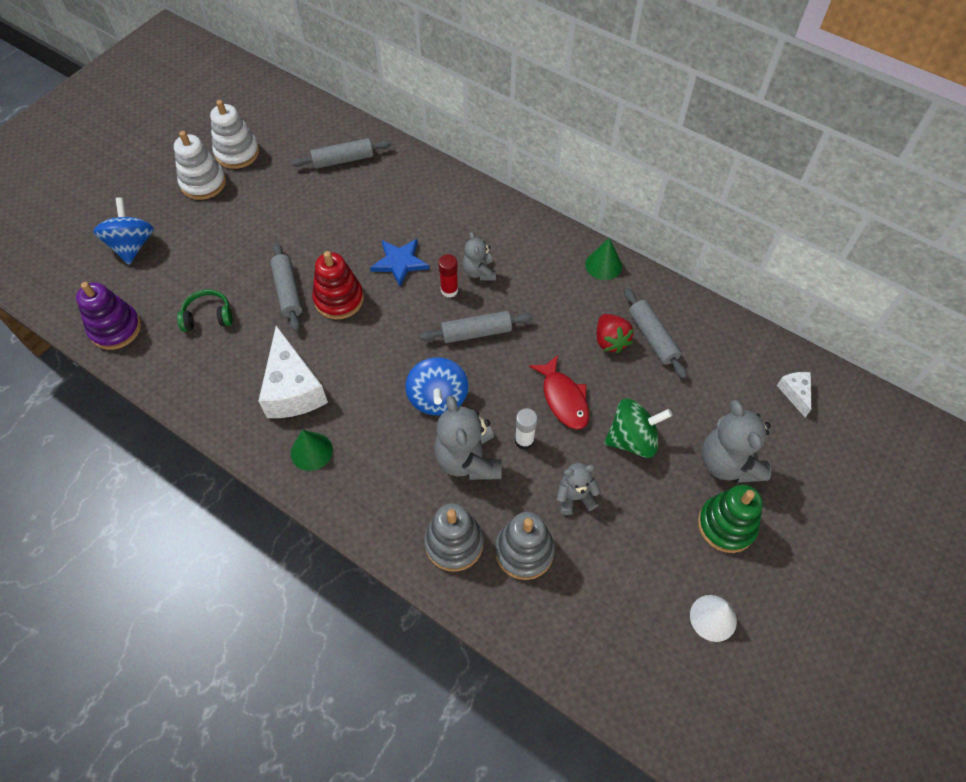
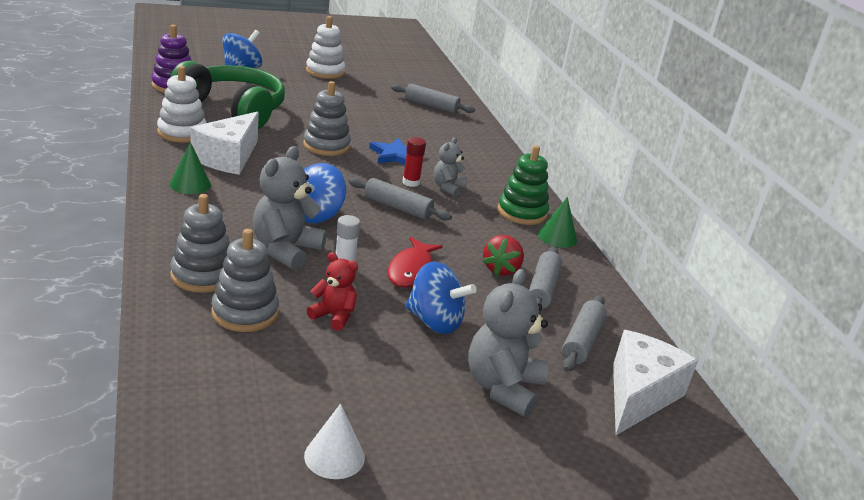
camera: 35 degrees right, 30 degrees down
(208, 317) = (233, 109): green headphones -> green headphones, size x2.32
(237, 153) = (366, 73): white stacking toy -> white stacking toy (182, 133)
(288, 291) = (299, 127): grey rolling pin -> grey rolling pin (582, 341)
(339, 299) = (326, 146): red stacking toy -> grey stacking toy
(575, 497) = (333, 316): grey teddy bear -> red teddy bear
(632, 439) = (434, 322): green spinning top -> blue spinning top
(726, 525) = (441, 417): green stacking toy -> green stacking toy (522, 212)
(795, 393) = (639, 395): white cheese -> white cheese, size x2.05

